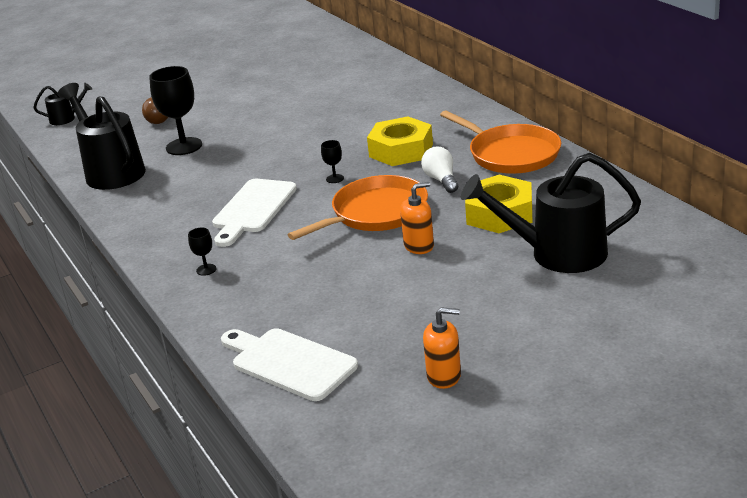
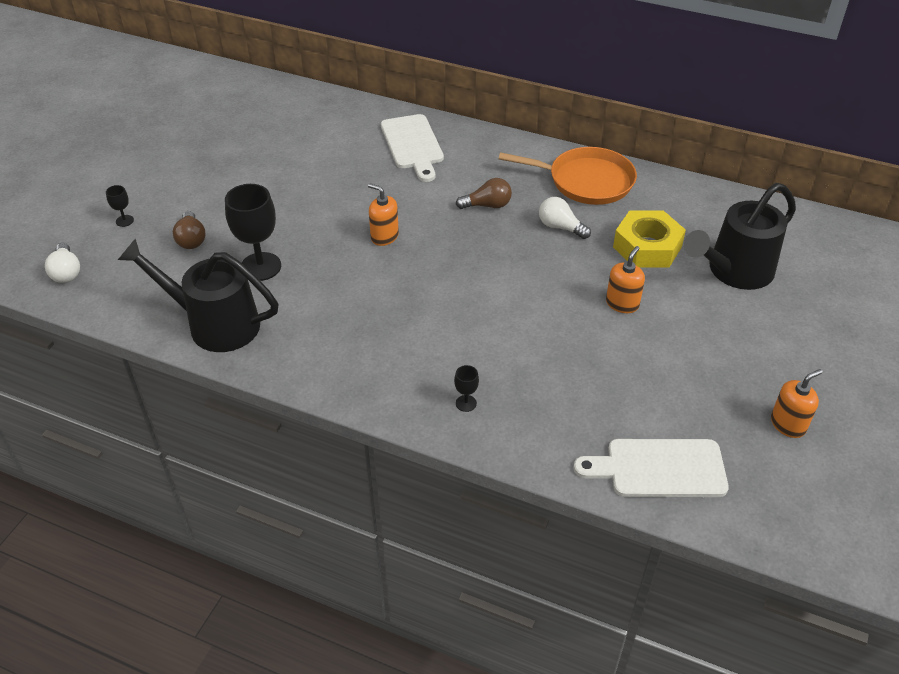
camera: 40 degrees left, 15 degrees up
(66, 118) = (66, 272): black watering can -> white light bulb
(252, 209) = (427, 318): white cutting board -> white cutting board (412, 145)
(293, 150) = (384, 236): none -> orange soap dispenser
(335, 179) = (464, 256): black goblet -> black goblet (124, 221)
(376, 213) = (546, 282): orange pan -> none
(401, 150) = (487, 205): yellow nut -> brown light bulb

